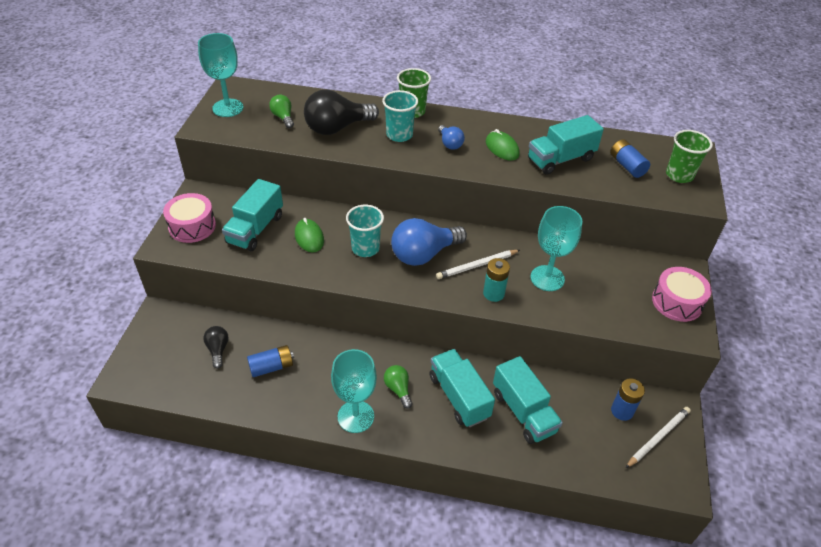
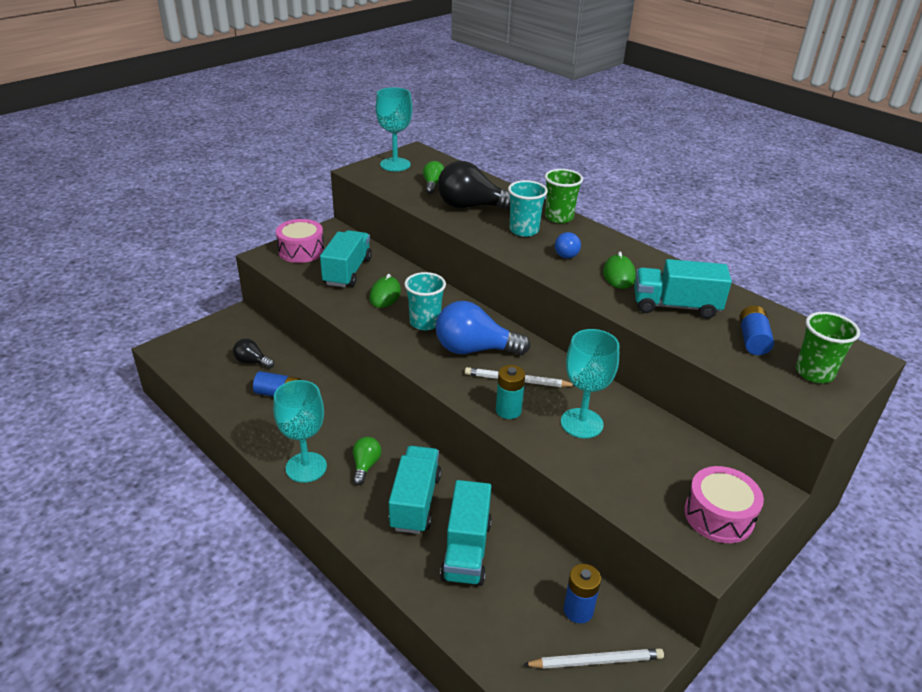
camera: 35 degrees right, 10 degrees down
(218, 350) = (252, 361): black light bulb -> black light bulb turned 90 degrees counterclockwise
(255, 229) = (347, 271): turquoise truck -> turquoise truck turned 135 degrees clockwise

